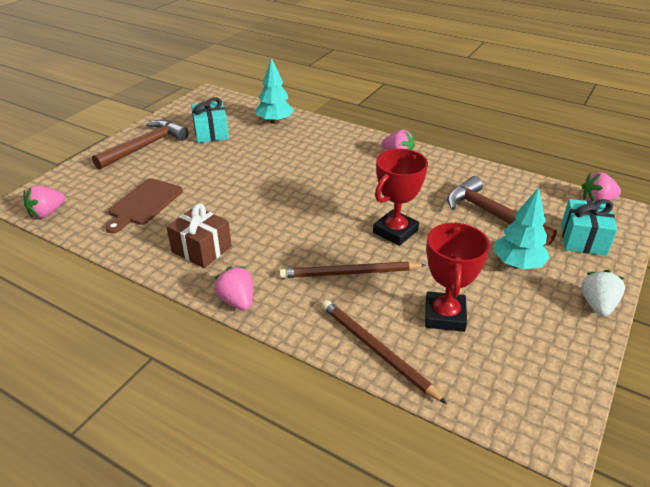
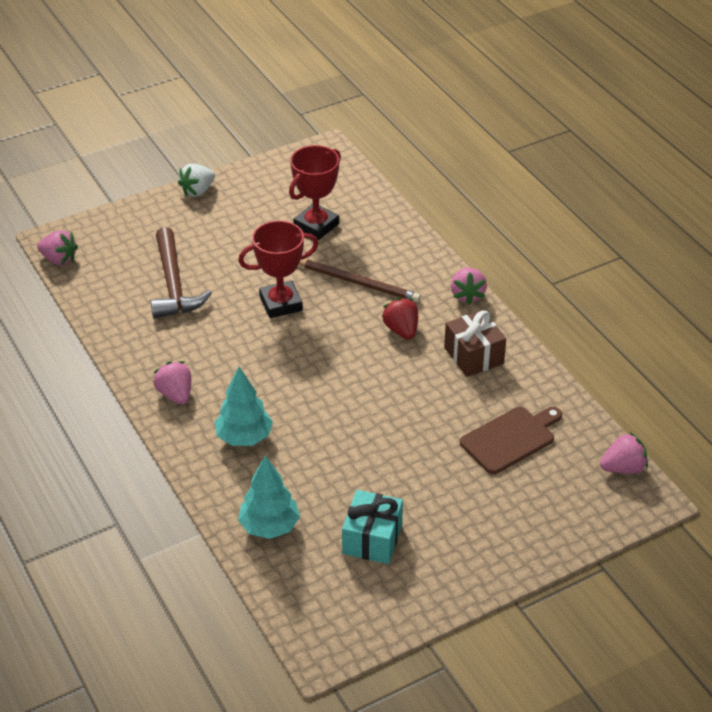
camera: 150 degrees left, 5 degrees up
(145, 146) = (474, 547): brown hammer -> none
(277, 247) = (401, 330): none -> red strawberry
(376, 350) = (387, 224): brown pencil -> none
(517, 264) = (213, 237): turquoise tree -> turquoise tree (244, 437)
(583, 239) = (130, 234): turquoise gift -> none

